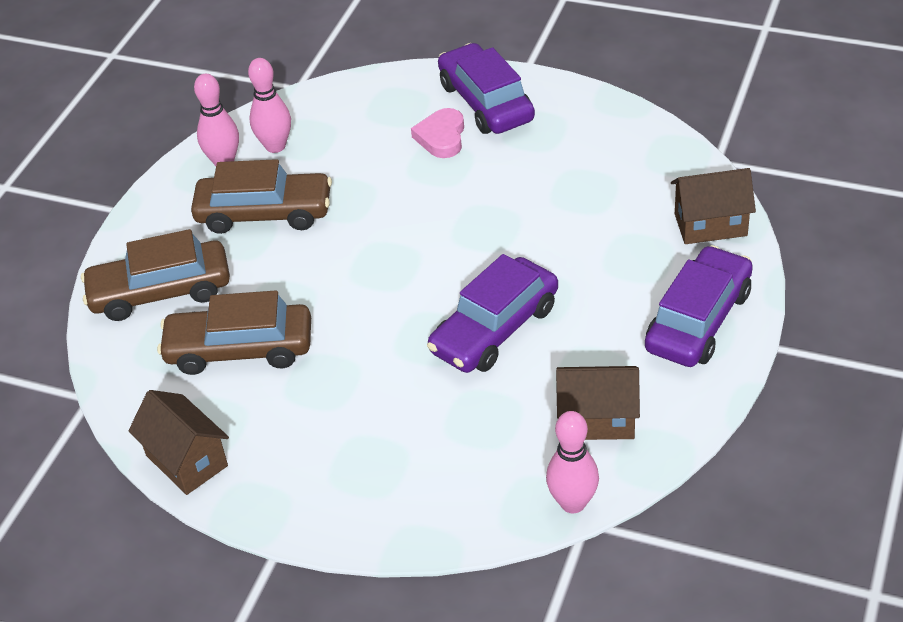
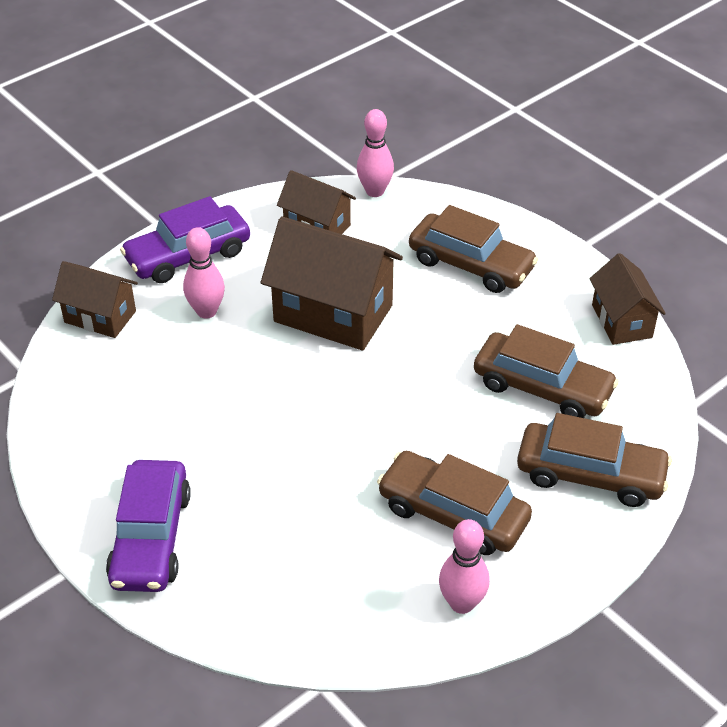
camera: 155 degrees left, 0 degrees up
(275, 146) = (397, 596): pink bowling pin -> pink bowling pin (206, 311)
(390, 454) = (471, 264): none -> brown car
(441, 137) = (228, 516): pink heart -> none
(495, 329) = (333, 313): purple car -> brown house

